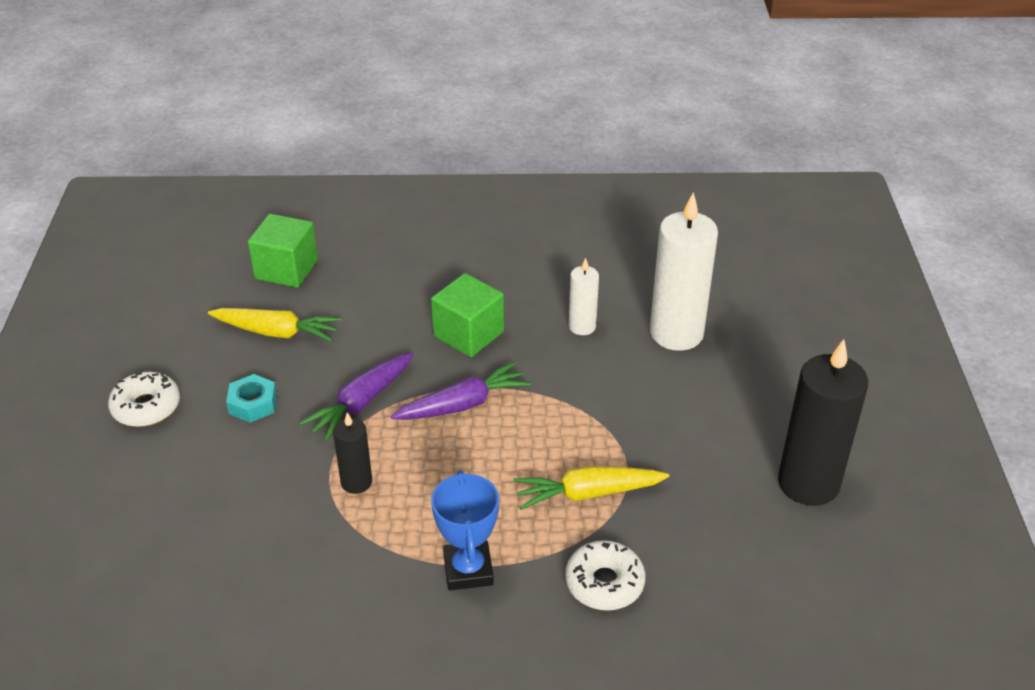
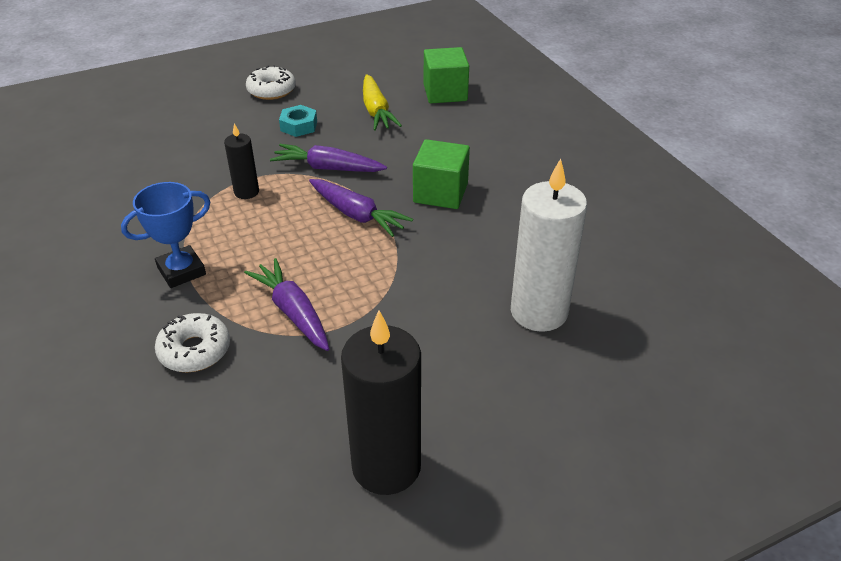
camera: 65 degrees right, 0 degrees up
(582, 326) = (499, 250): white candle -> none
(588, 493) = (293, 312): yellow carrot -> purple carrot

